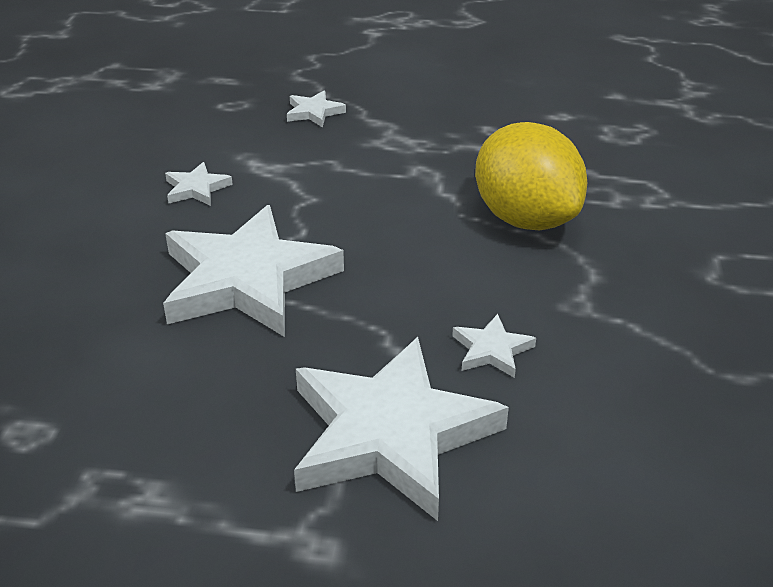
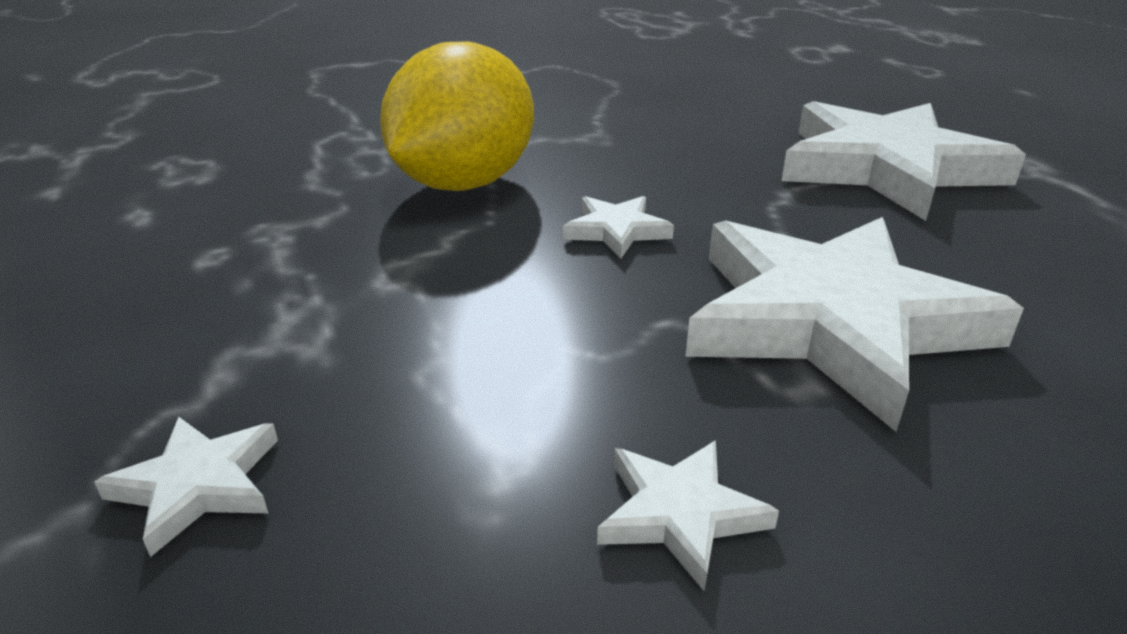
camera: 120 degrees left, 5 degrees down
(492, 350) = (716, 155): white star -> white star (616, 231)

